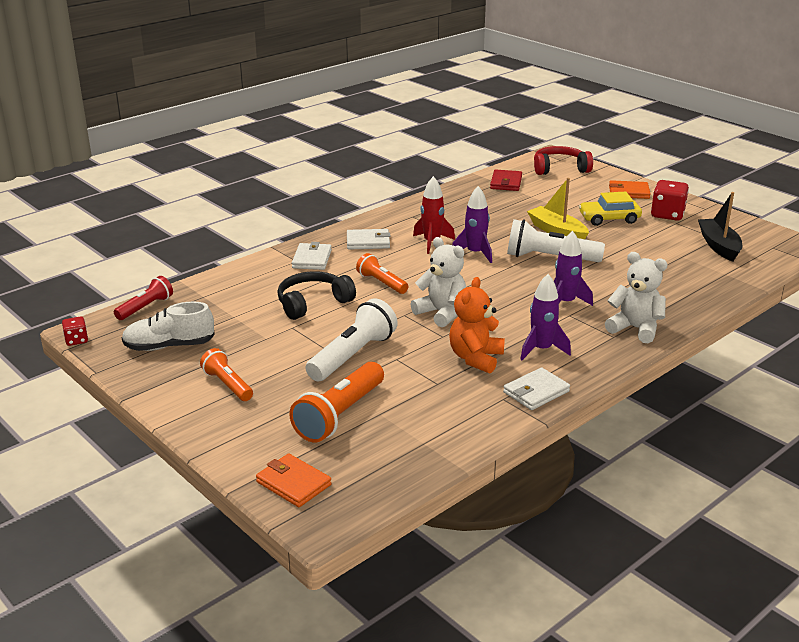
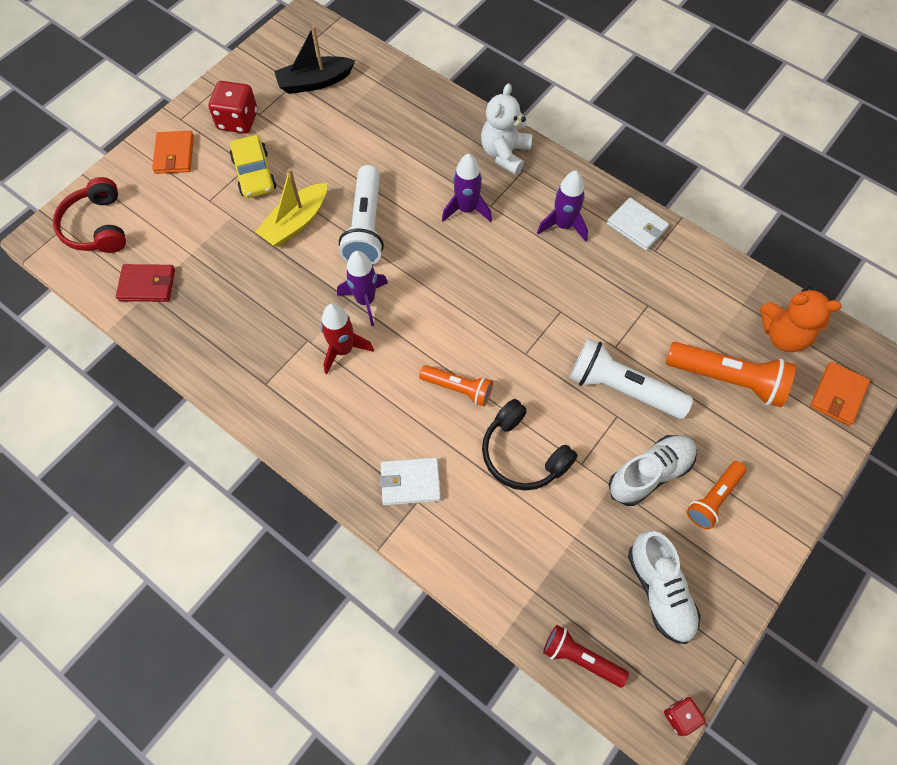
camera: 100 degrees left, 35 degrees up
(267, 357) = (650, 473): none -> white shoe
(368, 242) = (351, 424): white wallet -> none
(381, 283) = (458, 388): orange flashlight -> orange flashlight turned 105 degrees counterclockwise
(441, 313) = (514, 318): white teddy bear -> none
(475, 358) = (594, 278): orange teddy bear -> orange teddy bear (783, 335)

